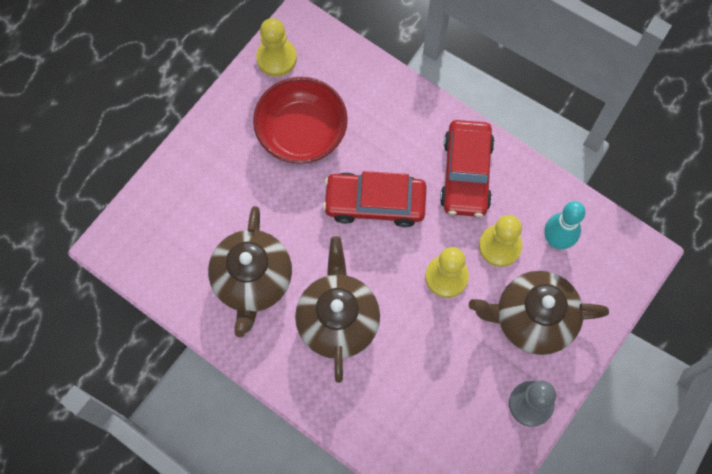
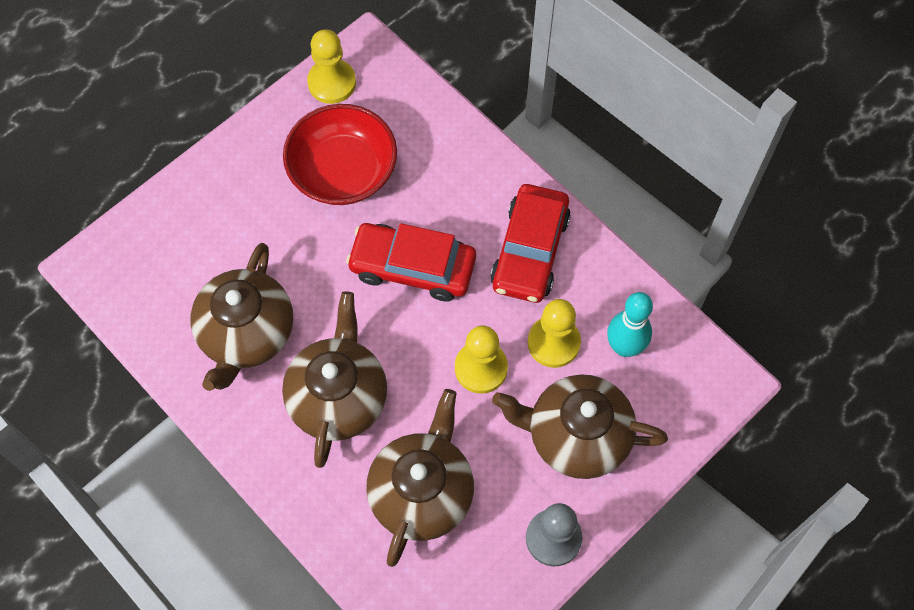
camera: 10 degrees right, 5 degrees down
(420, 385) = (422, 492): none -> brown teapot

